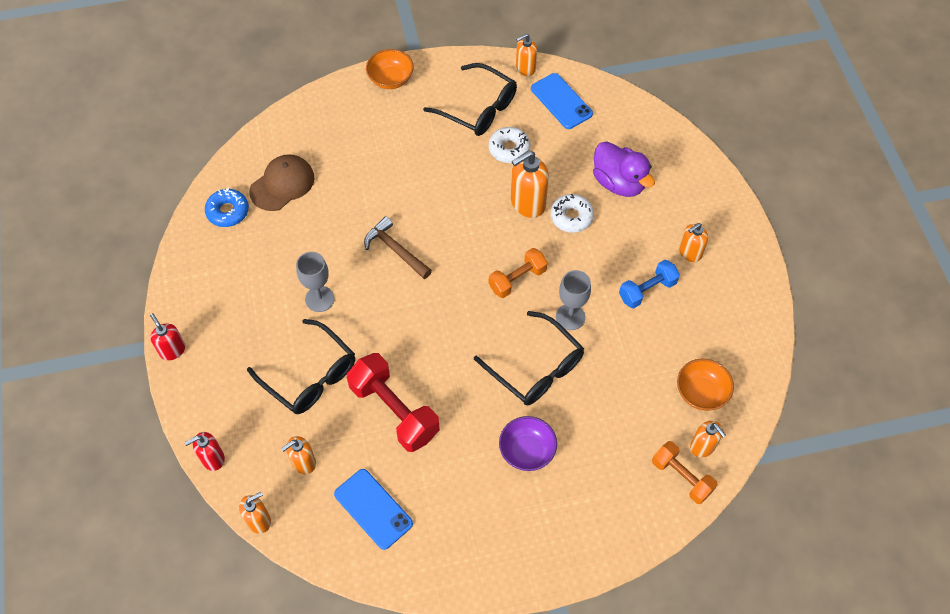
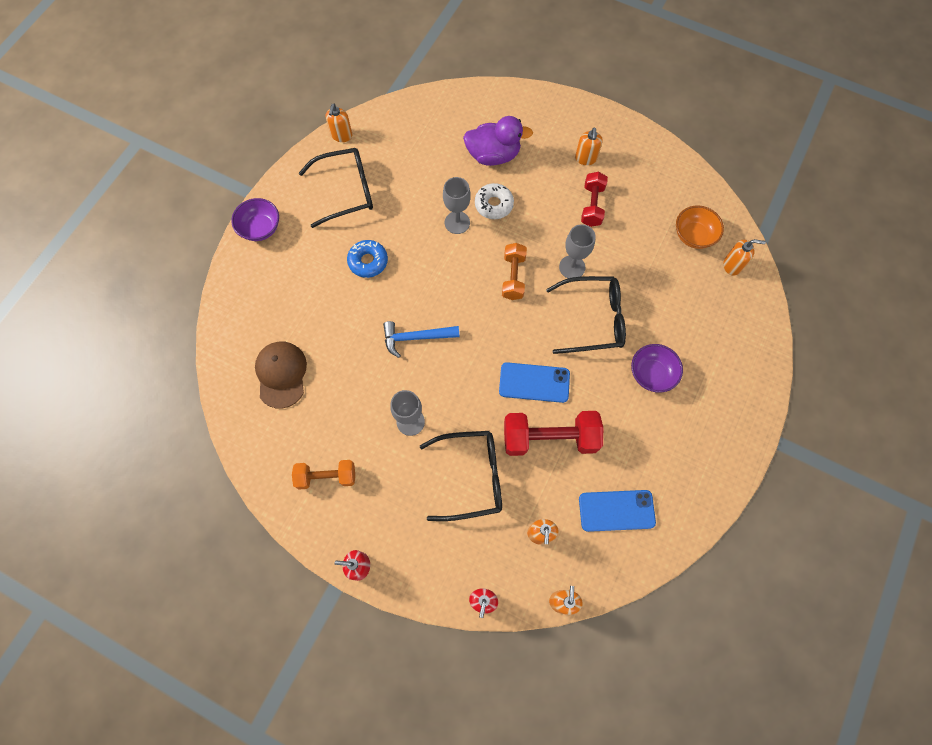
camera: 50 degrees left, 10 degrees up
(228, 211) = (268, 433): blue donut -> blue donut (368, 261)
(390, 79) = (260, 228): orange bowl -> purple bowl
(395, 250) = (416, 337): brown hammer -> blue hammer
(509, 149) = (400, 199): white donut -> none
(527, 203) = (457, 222): orange soap dispenser -> grey goblet
(561, 101) = (392, 136): blue phone -> blue phone (534, 382)
(647, 290) = (592, 205): blue dumbbell -> red dumbbell
(681, 477) = (744, 295): orange dumbbell -> orange dumbbell (326, 476)

